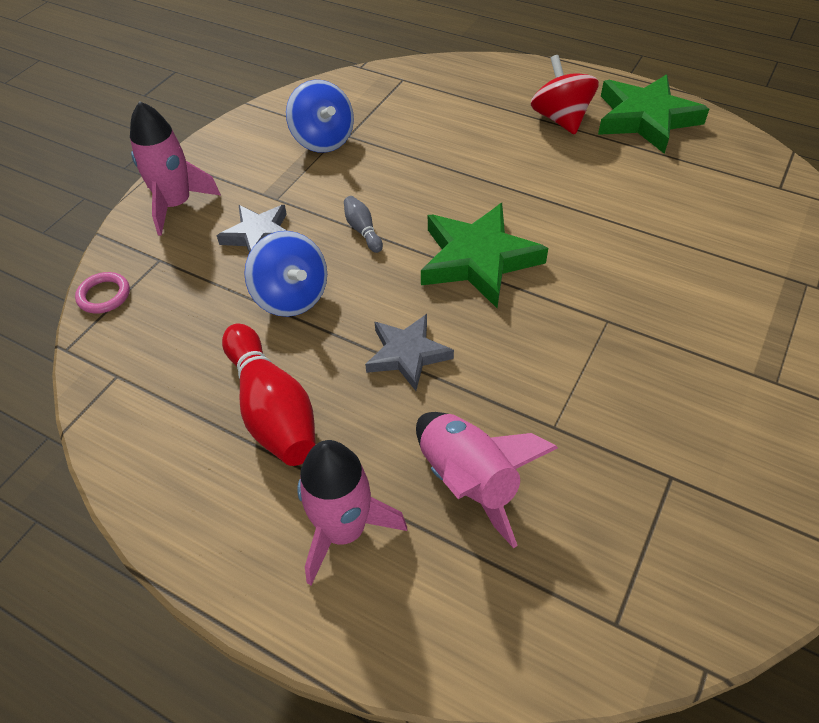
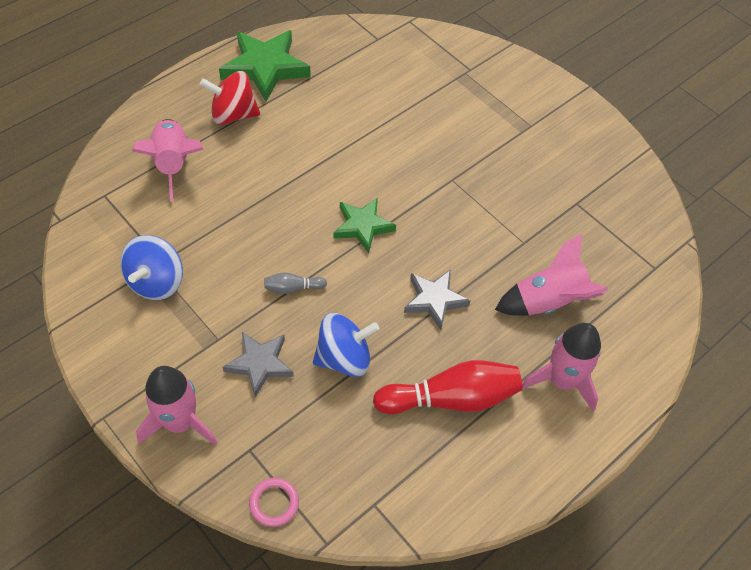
camera: 75 degrees left, 5 degrees up
(323, 140) = (156, 282): blue spinning top -> blue spinning top turned 120 degrees clockwise
(467, 104) = (173, 164): none -> pink rocket
(478, 259) = (363, 226): green star -> green star, size x0.62

